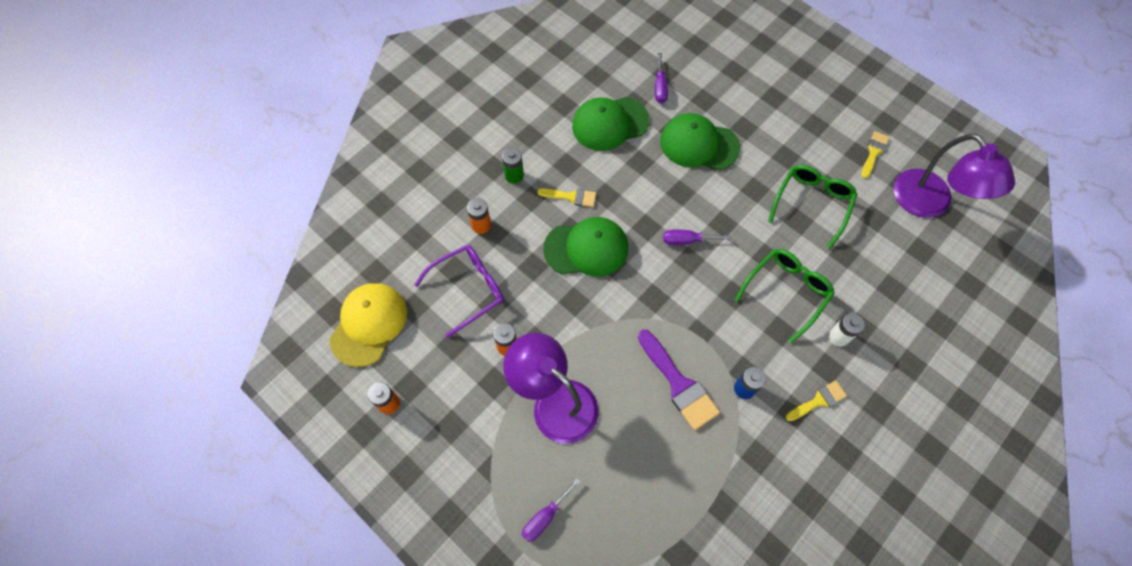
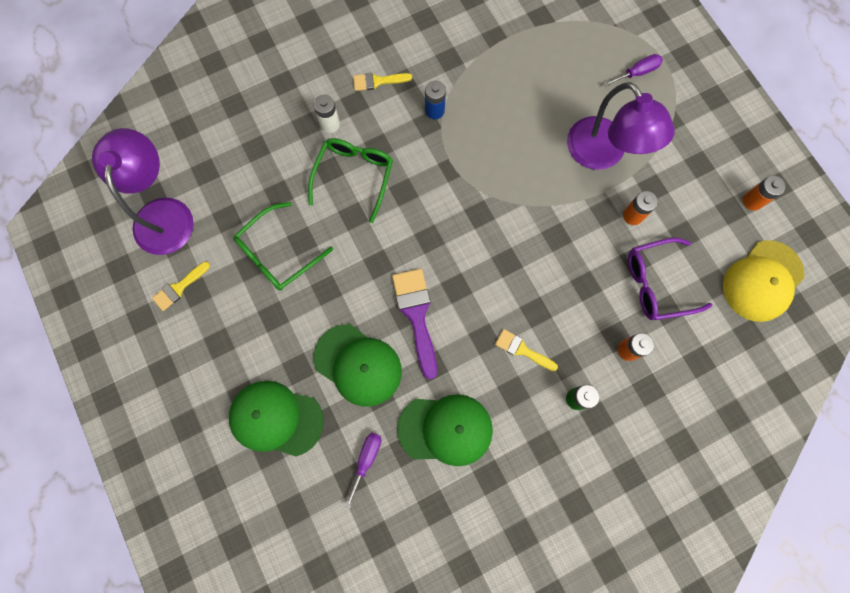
camera: 160 degrees left, 10 degrees up
(586, 248) = (526, 285): green cap -> green cap (276, 418)
(679, 384) = (489, 132): purple brush -> purple brush (416, 315)
(686, 240) = (422, 259): purple screwdriver -> none
(786, 292) = (354, 177): green glasses -> green glasses turned 135 degrees clockwise

